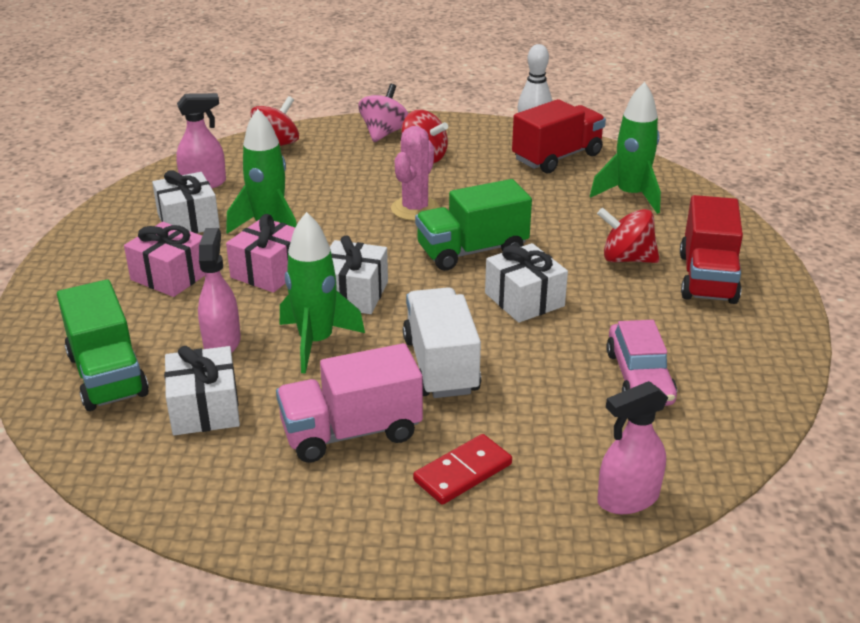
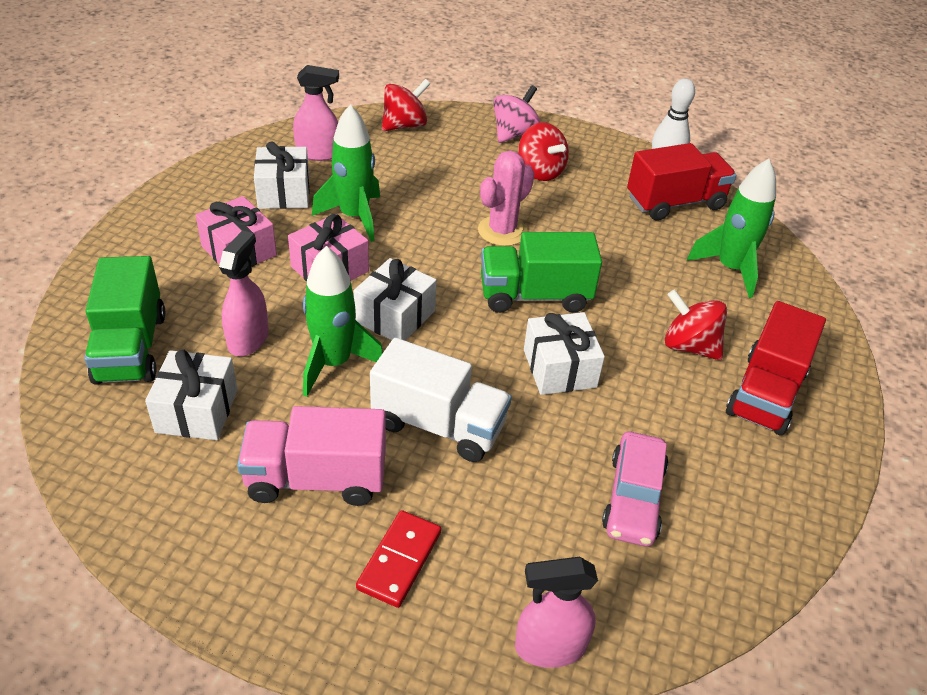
camera: 15 degrees right, 10 degrees up
(440, 365) = (439, 425): white truck -> white truck turned 105 degrees clockwise
(463, 472) = (399, 560): red domino -> red domino turned 45 degrees counterclockwise

